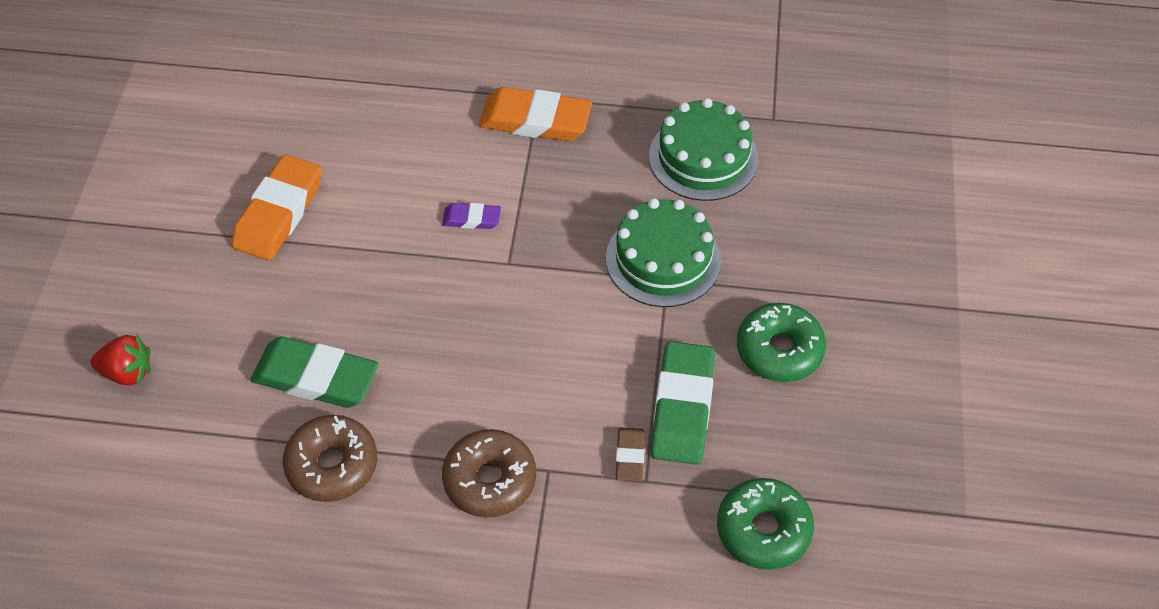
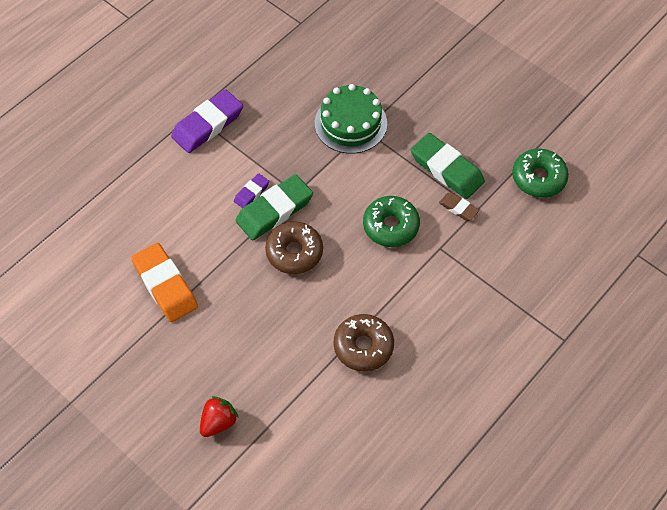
camera: 55 degrees left, 5 degrees up
(315, 378) = (299, 325): green eraser -> green eraser (274, 210)
(490, 480) = (427, 277): brown donut -> brown donut (294, 252)
(535, 120) = (208, 125): orange eraser -> purple eraser
(703, 157) = (300, 67): green cake -> none
(779, 350) = (444, 109): green donut -> green donut (390, 226)

